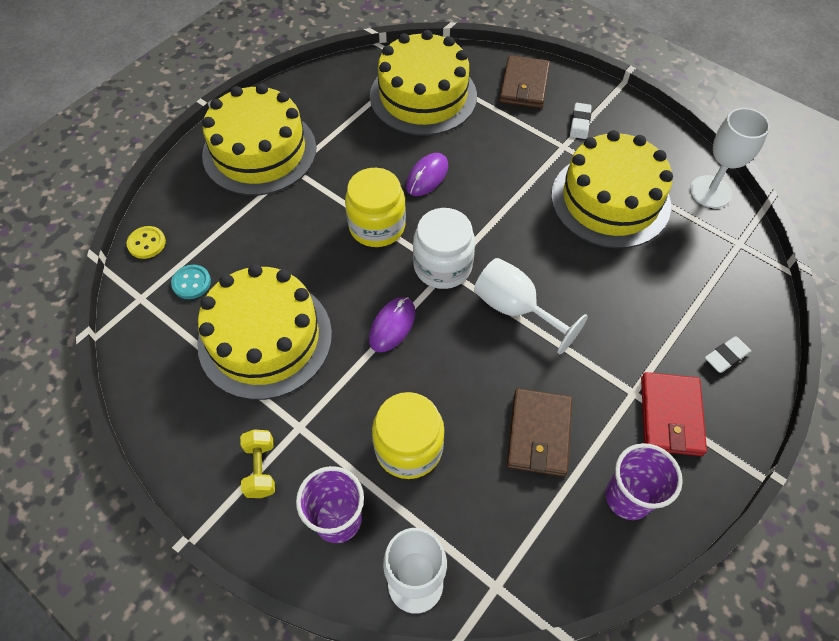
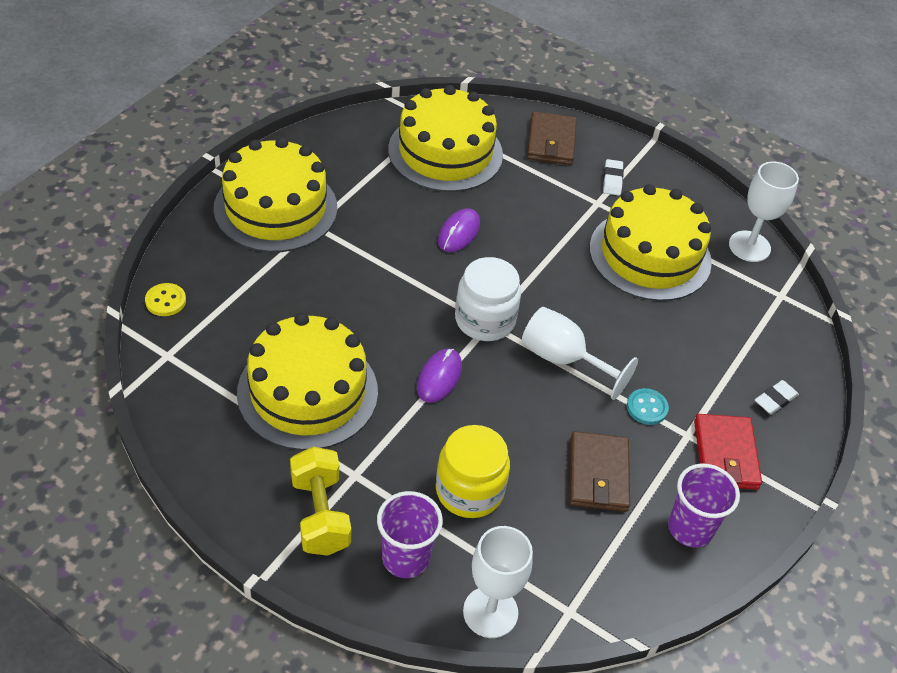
camera: 10 degrees left, 10 degrees down
(191, 283) = (221, 339): turquoise button -> turquoise button (647, 408)
(260, 469) = (320, 514): yellow dumbbell -> yellow dumbbell, size x1.56
(377, 226) = (411, 282): yellow jar -> none

